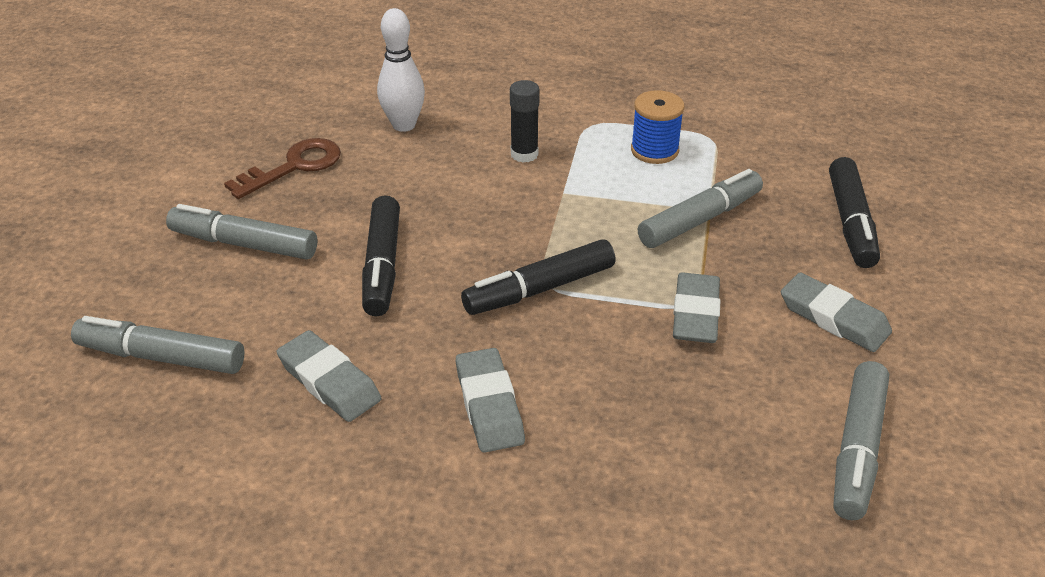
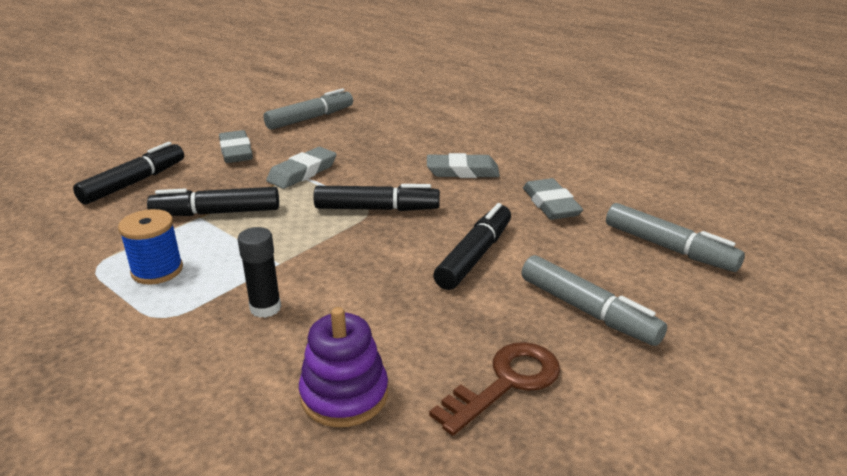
camera: 150 degrees left, 10 degrees down
(294, 166) = (506, 383): brown key -> brown key turned 150 degrees clockwise
(404, 125) = (344, 395): white bowling pin -> purple stacking toy
(489, 405) = (462, 171): grey eraser -> grey eraser turned 75 degrees clockwise
(699, 219) = (217, 213): grey marker -> black marker

